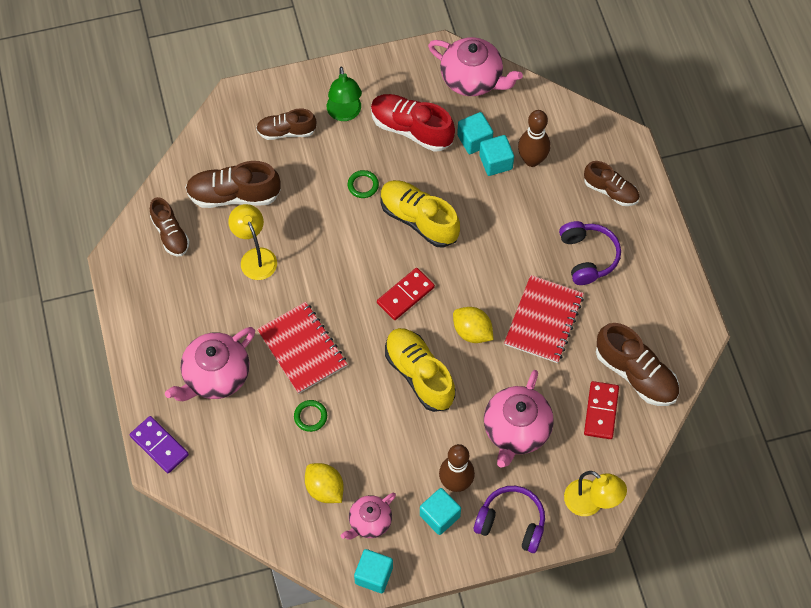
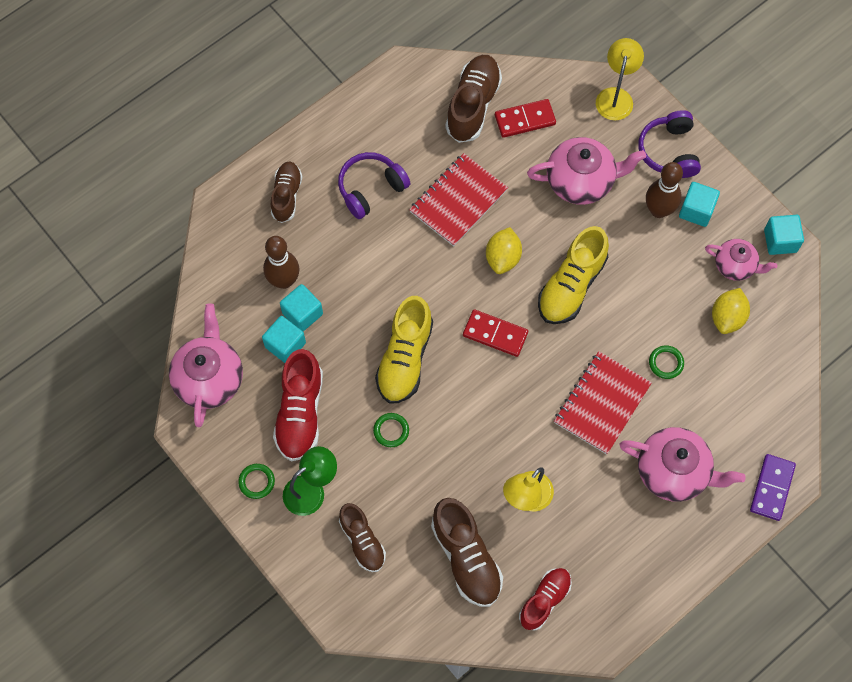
camera: 115 degrees left, 5 degrees up
(170, 234) = (544, 600): brown shoe -> red shoe
(371, 80) = (256, 482): none -> green ring
(543, 320) = (458, 201): red notebook -> red notebook turned 45 degrees counterclockwise

